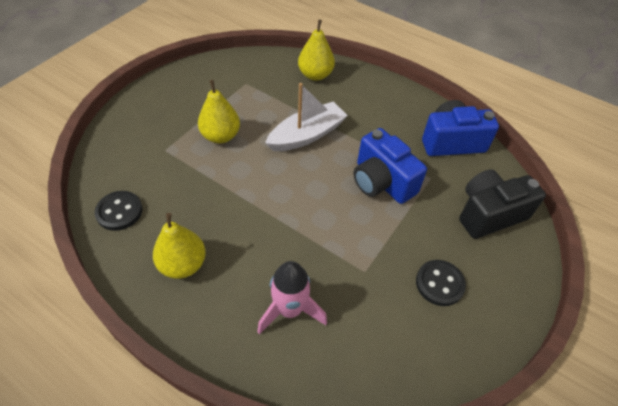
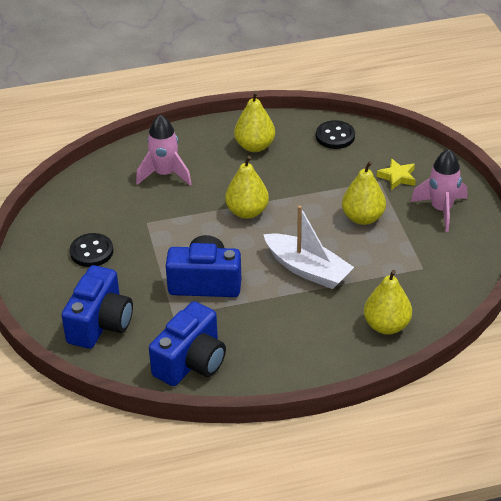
camera: 135 degrees right, 10 degrees down
(151, 142) = (397, 177): none -> yellow star
(173, 101) = (441, 210): none -> pink rocket
(281, 208) = (247, 212): none -> yellow pear
(307, 135) = (307, 269): white boat -> white boat turned 60 degrees counterclockwise
(489, 214) = (100, 323): black camera -> blue camera

